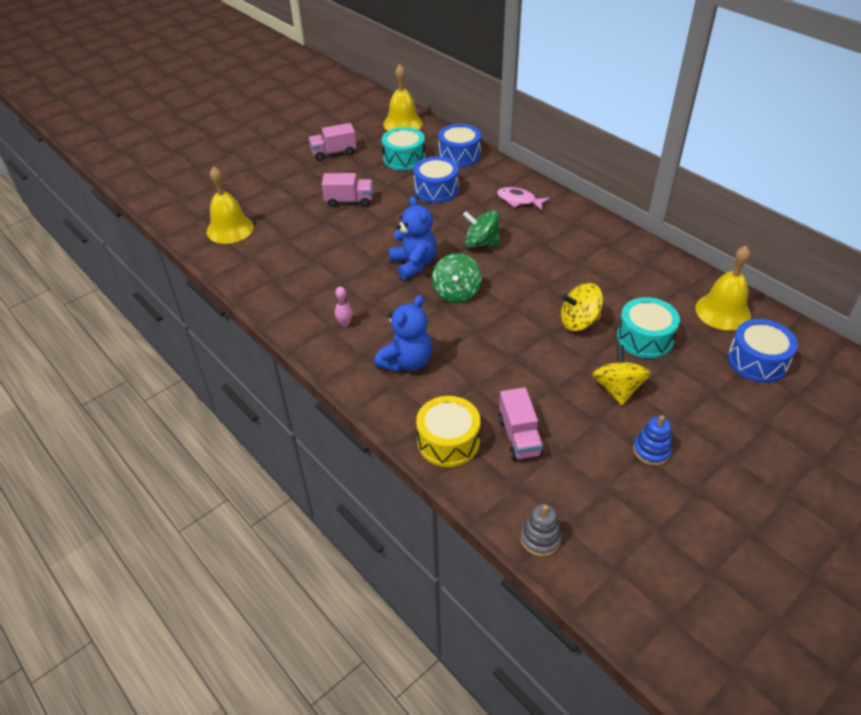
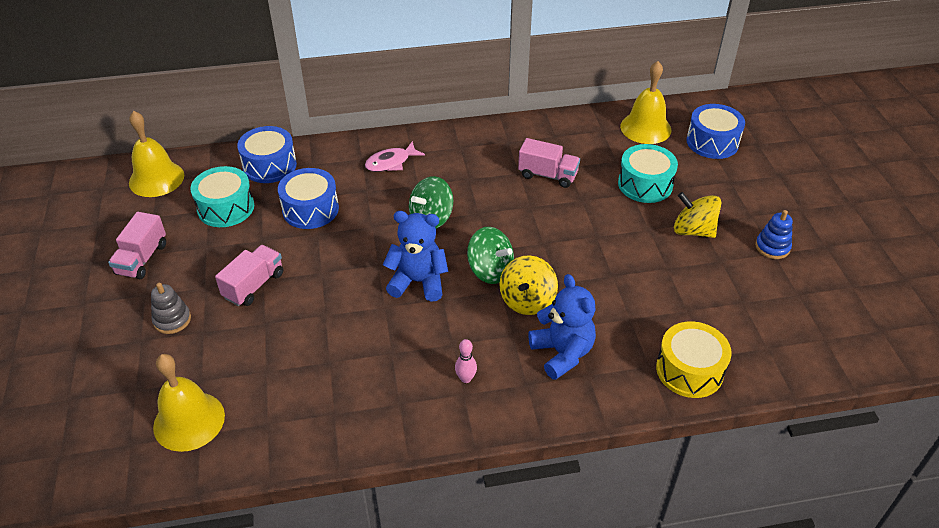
camera: 60 degrees left, 0 degrees up
(519, 437) = (712, 318): pink truck -> pink truck (548, 175)
(540, 539) = (832, 361): grey stacking toy -> grey stacking toy (172, 320)
(579, 322) = (596, 211): yellow spinning top -> yellow spinning top (527, 300)

